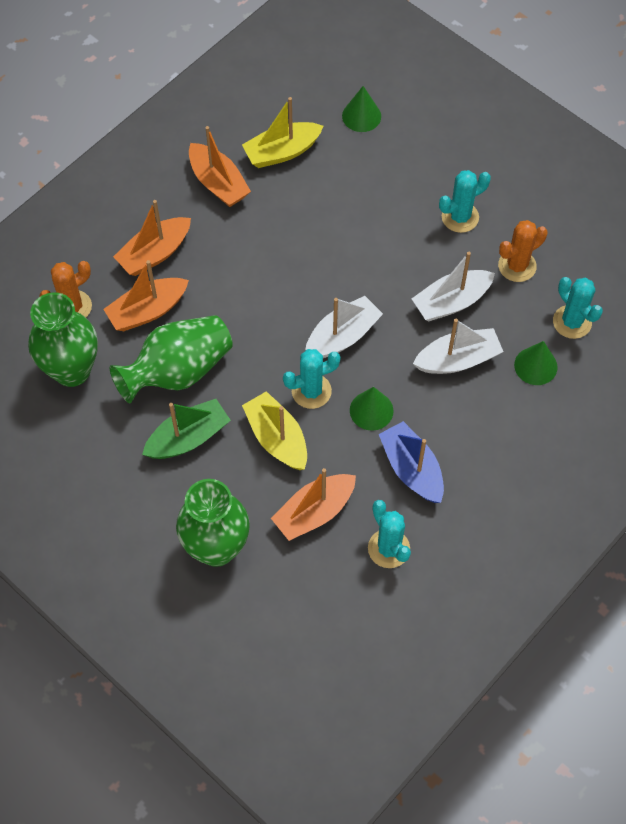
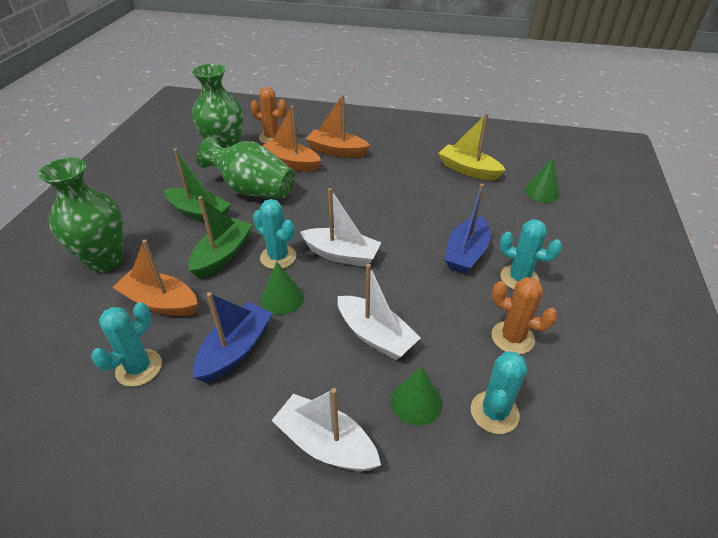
camera: 60 degrees right, 20 degrees down
(218, 183) = (414, 155): orange boat -> none
(277, 438) = (223, 255): yellow boat -> green boat
(405, 236) = (466, 253): none -> blue boat
(451, 302) = (431, 307): white boat -> white boat (326, 444)

